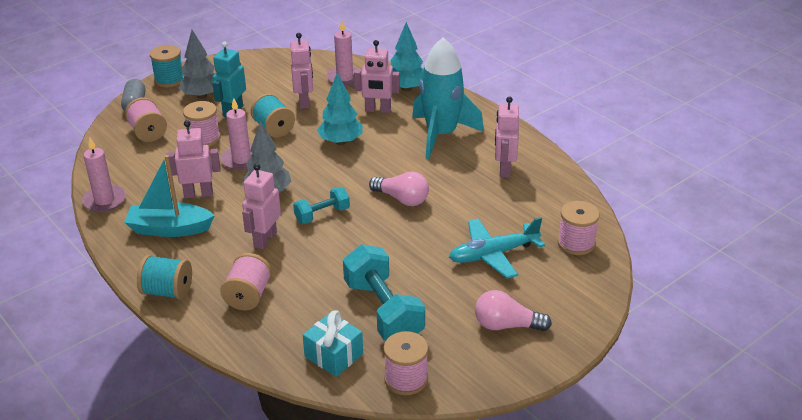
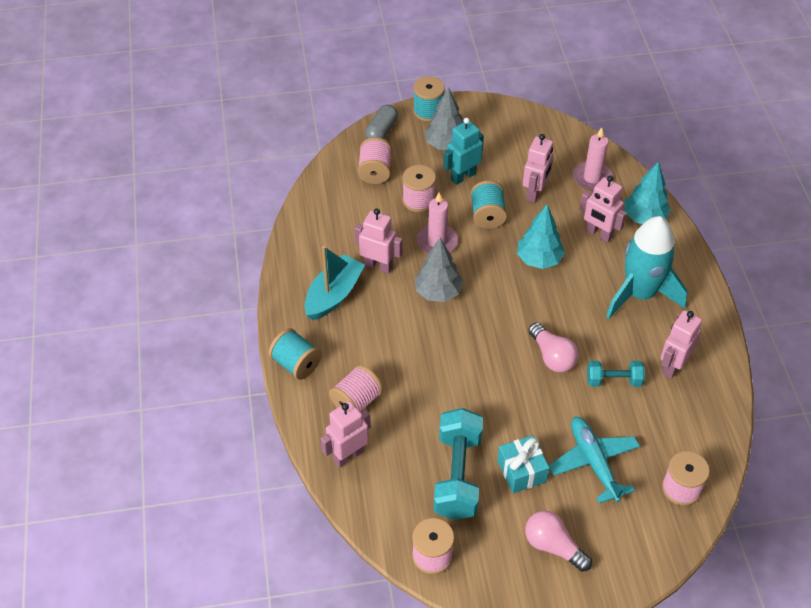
camera: 30 degrees right, 15 degrees up
(104, 200) = (298, 237): pink candle -> none
(169, 229) = (333, 295): turquoise boat -> turquoise boat turned 90 degrees clockwise
(265, 239) = (405, 345): pink robot -> pink robot (348, 455)
(322, 215) = (470, 341): turquoise dumbbell -> turquoise dumbbell (613, 380)
(334, 355) = (389, 500): turquoise gift -> turquoise gift (521, 471)
(493, 254) = (593, 462): turquoise plane -> turquoise plane turned 60 degrees clockwise

